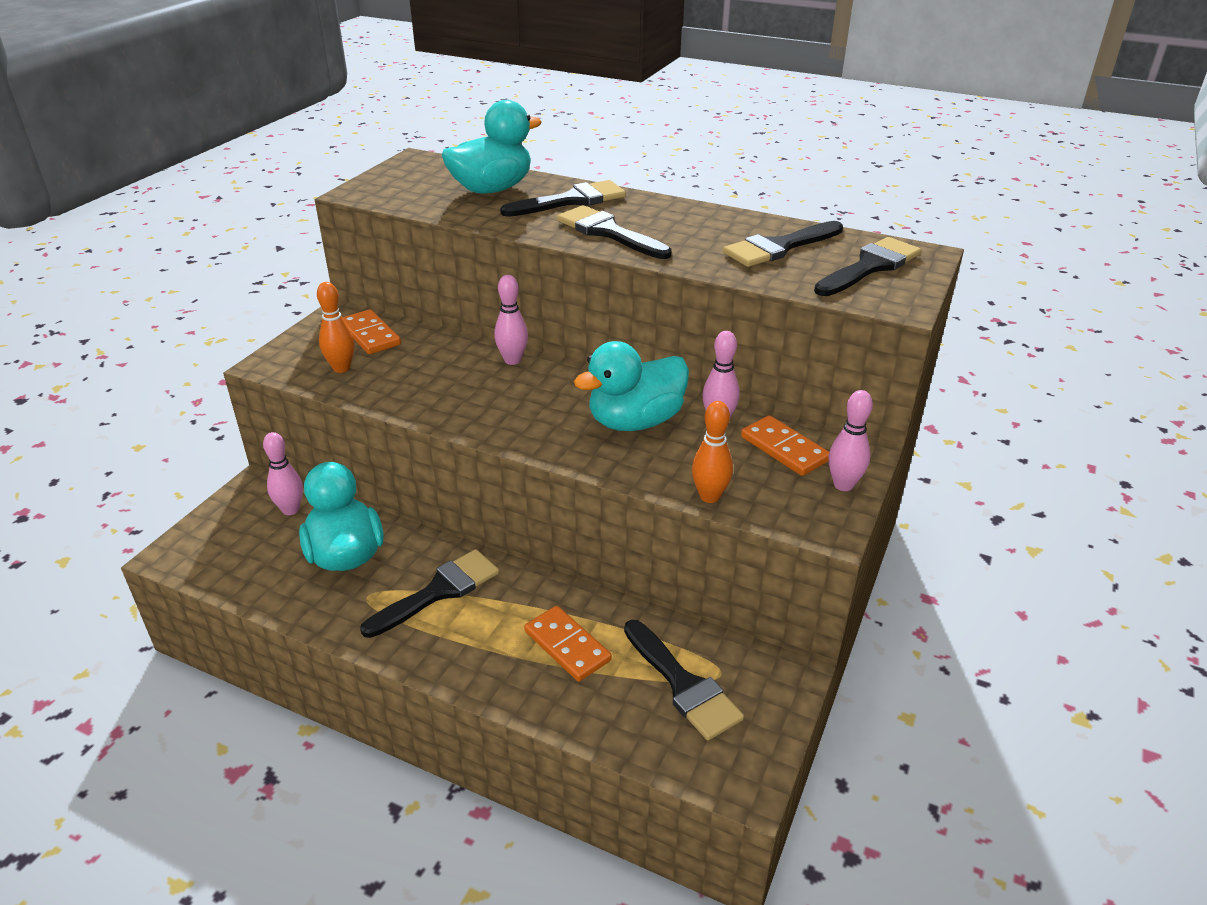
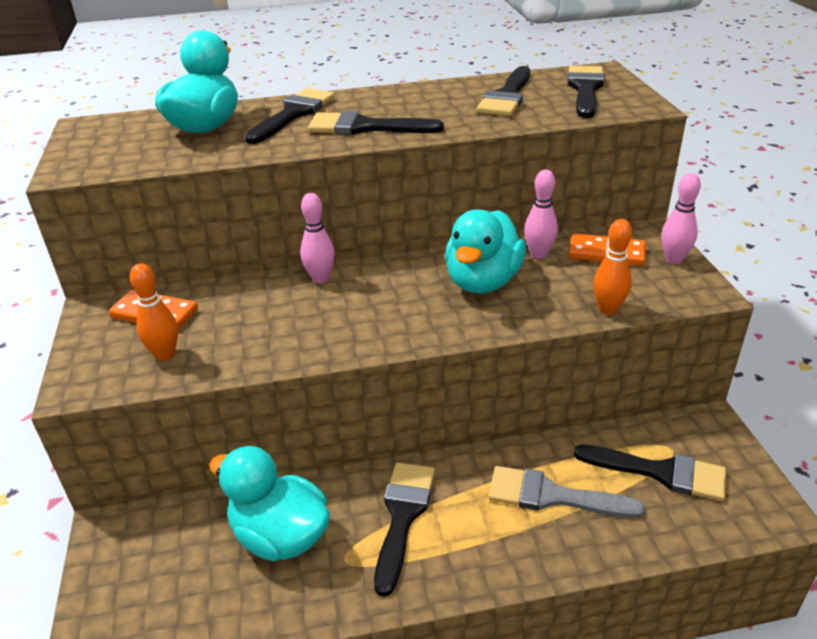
camera: 35 degrees left, 0 degrees up
(290, 510) = (174, 528): pink bowling pin -> none
(567, 646) = (552, 496): orange domino -> grey brush

